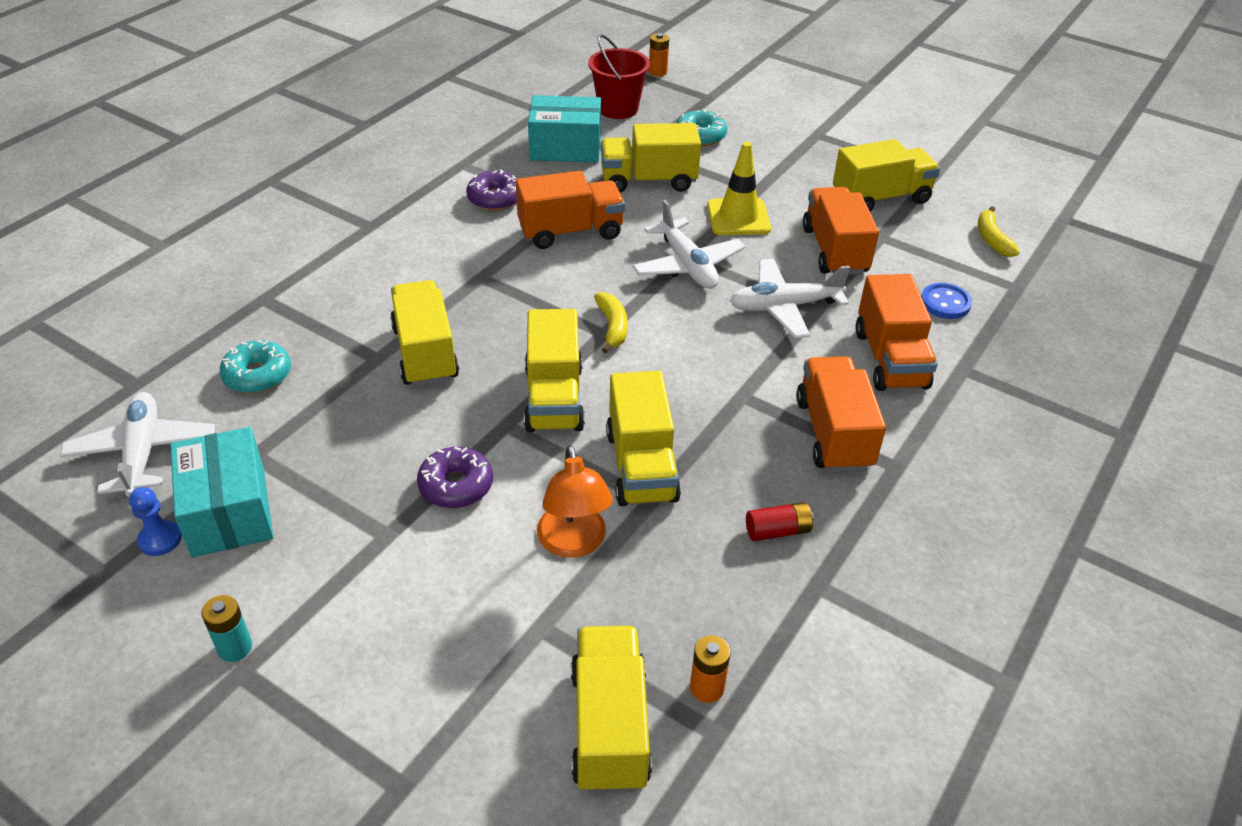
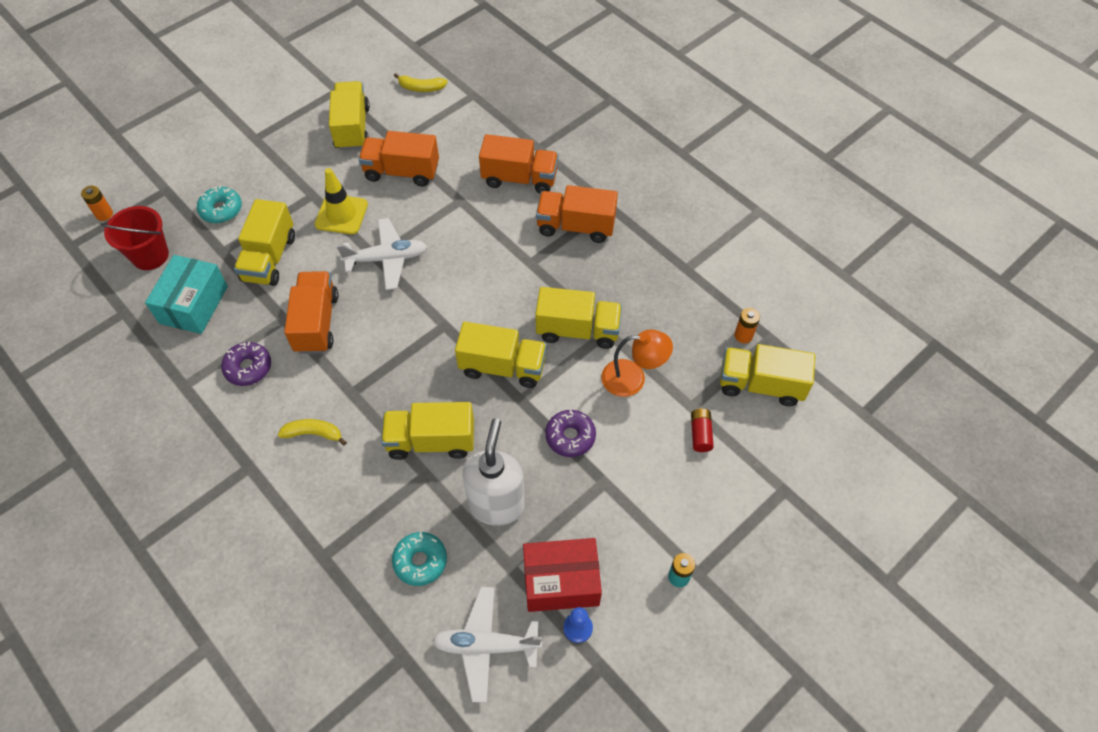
camera: 75 degrees left, 15 degrees up
(229, 511) = (561, 581): turquoise box -> red box
(340, 428) = (497, 504): none -> white soap dispenser
(612, 327) = (440, 318): yellow banana -> yellow banana (313, 434)
(777, 531) = (644, 275): red battery -> red battery (700, 434)
(784, 307) = (451, 216): white plane -> none
(945, 303) = (476, 134): blue button -> none

